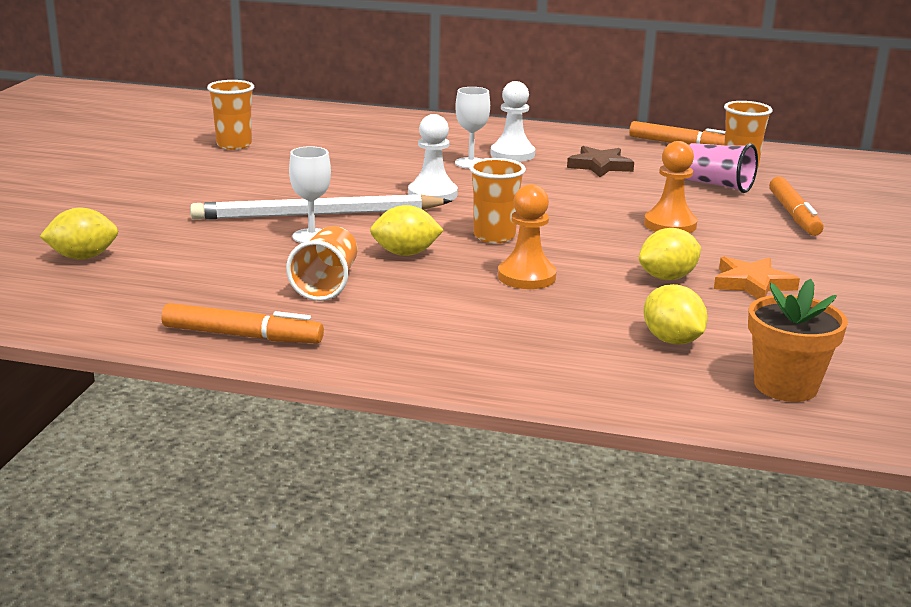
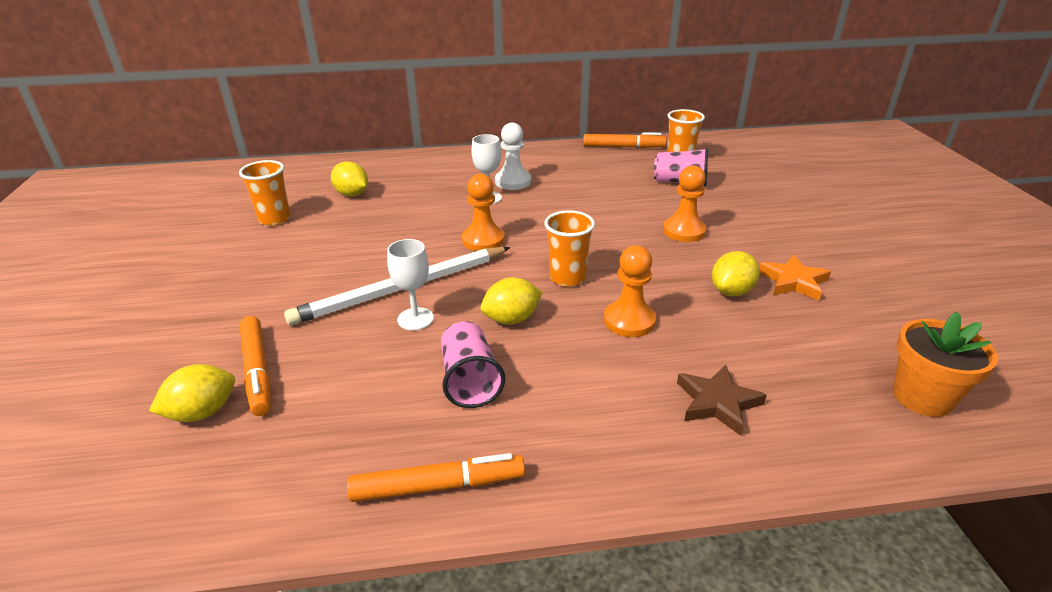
camera: 20 degrees left, 10 degrees up
(326, 284) = (470, 380): orange cup -> pink cup
(432, 194) = (483, 240): white pawn -> orange pawn
(600, 166) = (585, 180): brown star -> brown star (717, 402)
(672, 340) = (798, 367): yellow lemon -> yellow lemon (352, 194)
(794, 215) = (754, 200): orange marker -> orange marker (257, 371)

